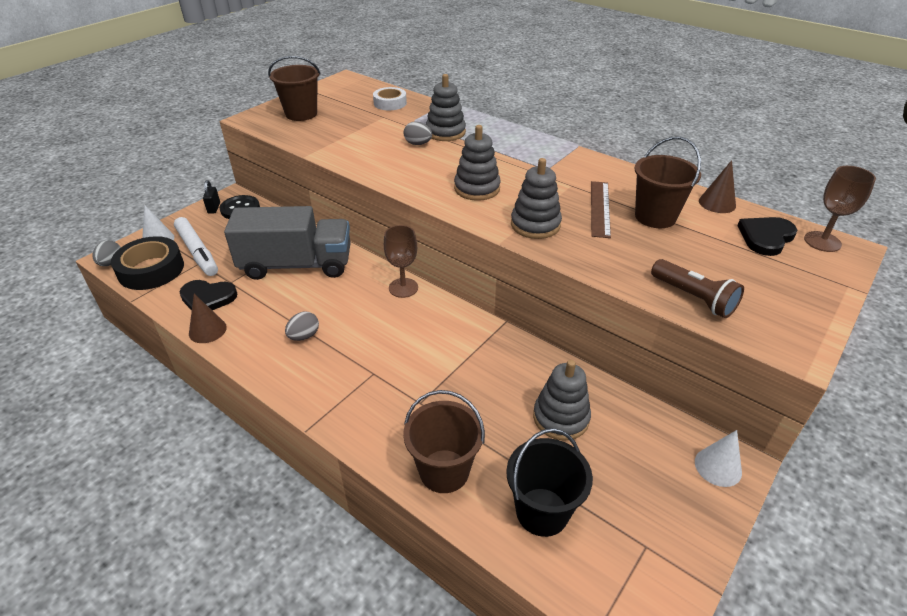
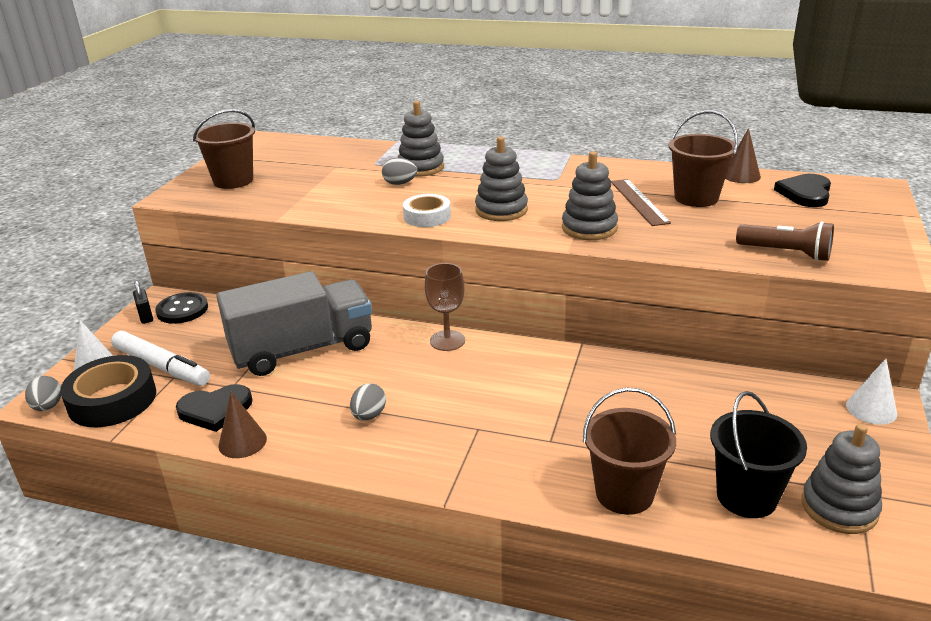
camera: 20 degrees left, 10 degrees down
(390, 103) = (332, 152): white tape -> white tape (427, 216)
(561, 418) = (702, 412): grey stacking toy -> grey stacking toy (839, 507)
(822, 241) = (854, 186): brown goblet -> none

